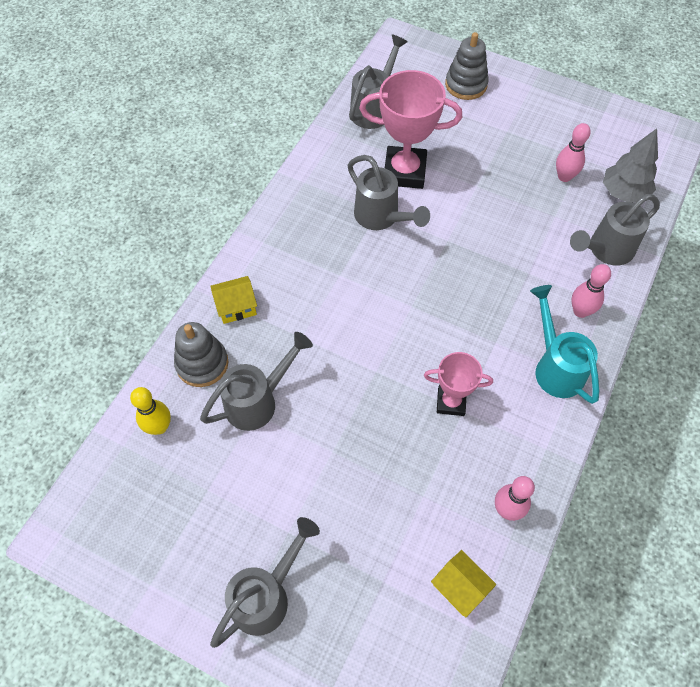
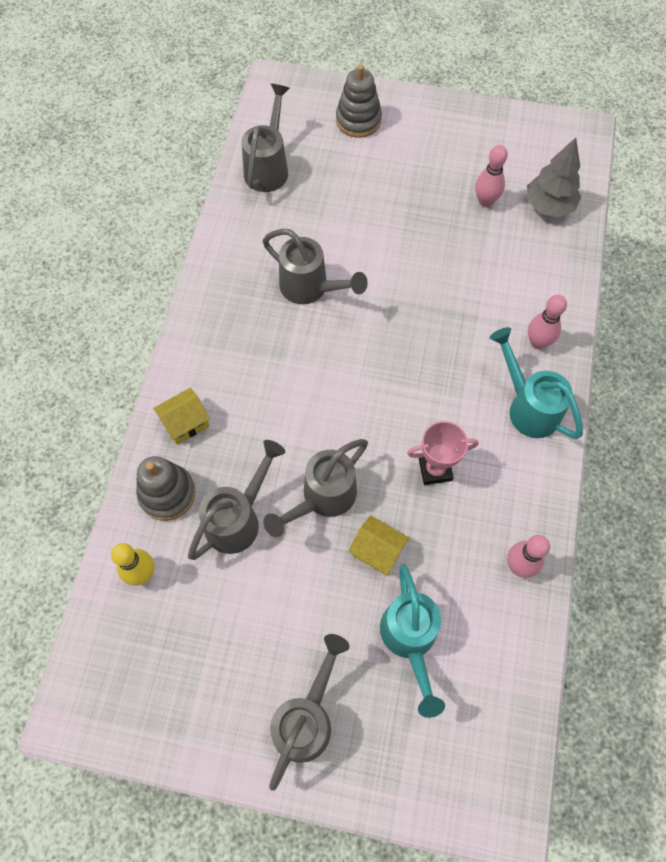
camera: 15 degrees left, 5 degrees up
(383, 551) = (410, 640): none -> turquoise watering can
(404, 172) = (320, 232): pink trophy -> none
(460, 587) = (494, 656): yellow house -> yellow house (377, 550)
(605, 250) = (546, 272): grey watering can -> grey watering can (322, 499)

